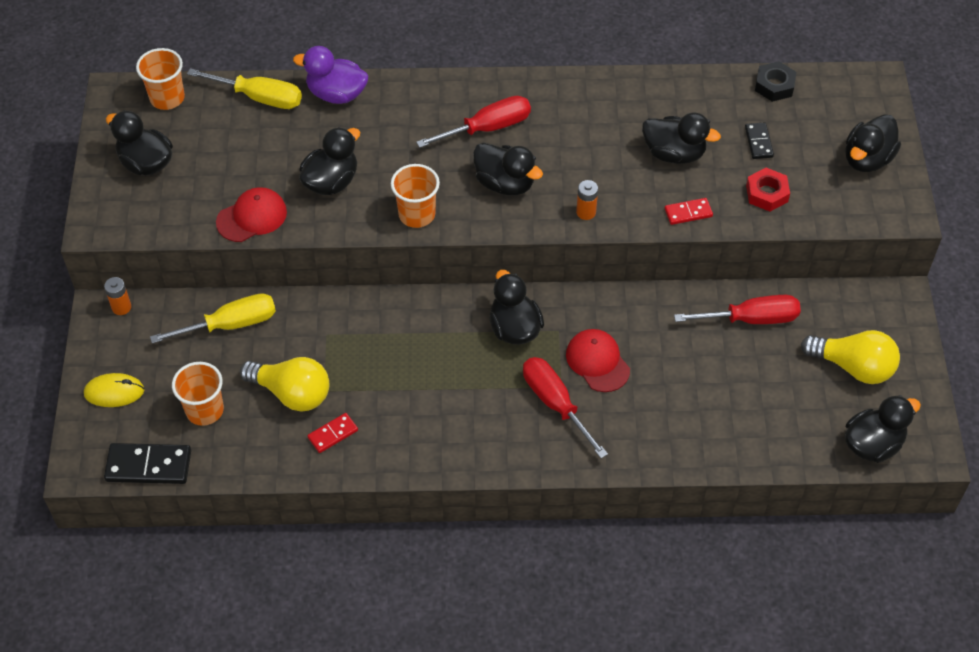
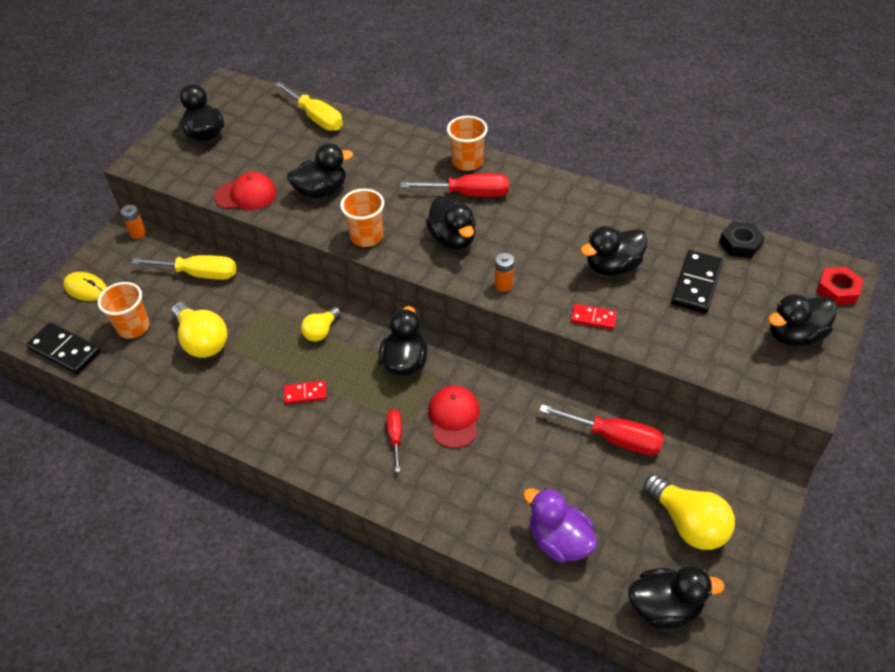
camera: 30 degrees right, 5 degrees down
(167, 98) = (254, 98): orange cup -> orange cup (467, 162)
(333, 434) = (207, 384): red domino -> red domino (305, 393)
(336, 94) = (372, 133): purple duck -> purple duck (559, 540)
(409, 332) = (321, 331): none -> yellow light bulb
(555, 403) = (395, 437): red screwdriver -> red screwdriver, size x0.57
(674, 153) = (612, 266): black duck -> black duck turned 105 degrees clockwise
(758, 142) = (696, 284): black domino -> black domino, size x1.73
(767, 193) = (677, 329): red nut -> red nut (837, 290)

